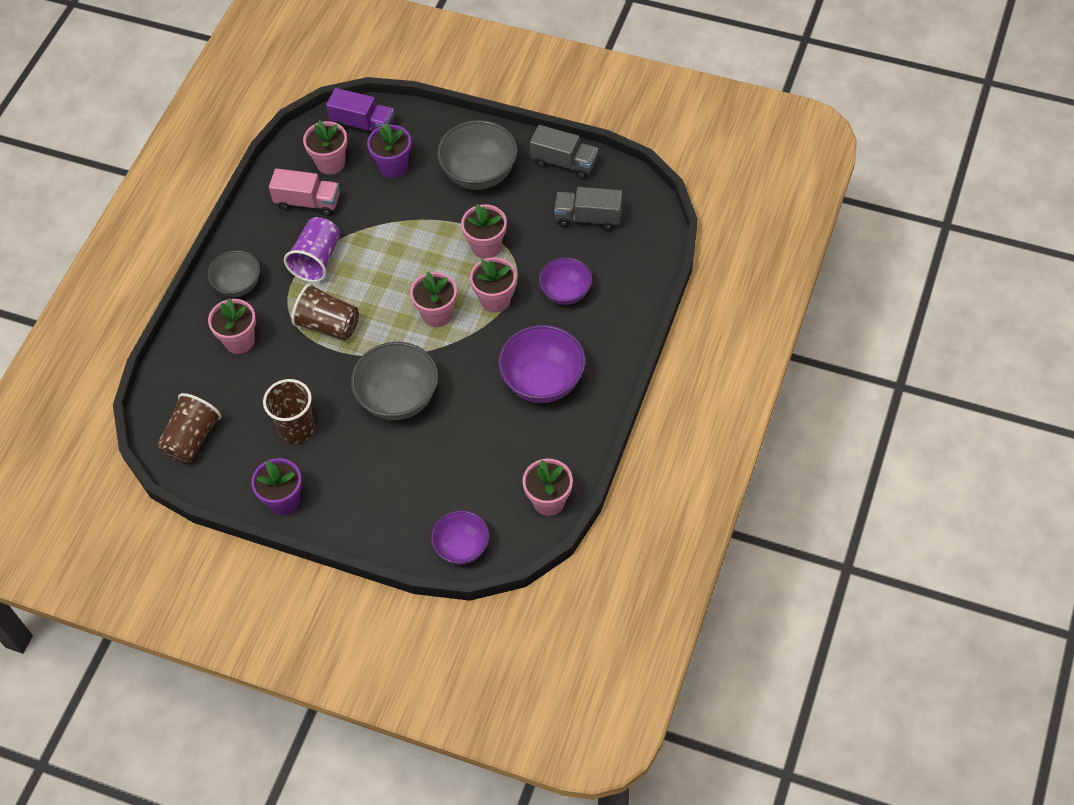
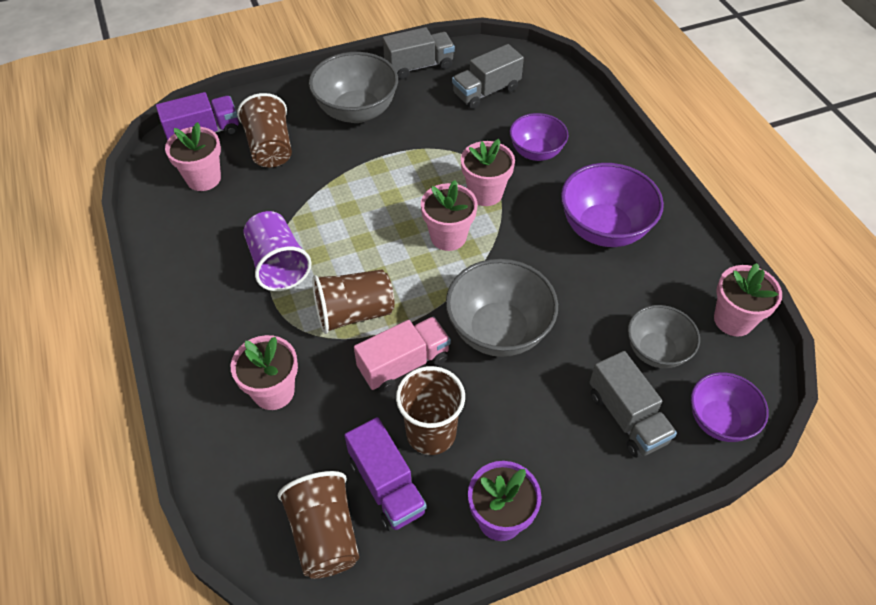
camera: 45 degrees left, 5 degrees down
(238, 285) = (215, 339): grey bowl -> grey bowl (656, 351)
(245, 438) = (387, 486): none -> purple truck
(308, 202) = (214, 222): pink truck -> pink truck (404, 364)
(393, 166) = (270, 148): purple flower pot -> brown cup
(412, 504) = (626, 417): none -> grey truck
(486, 246) = (428, 159): pink flower pot -> none

